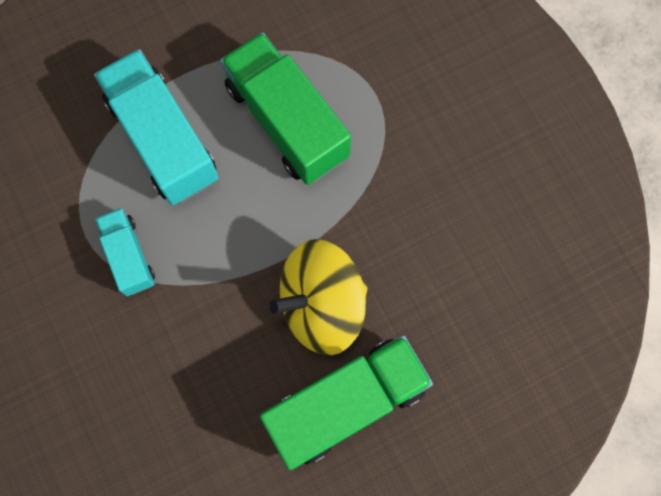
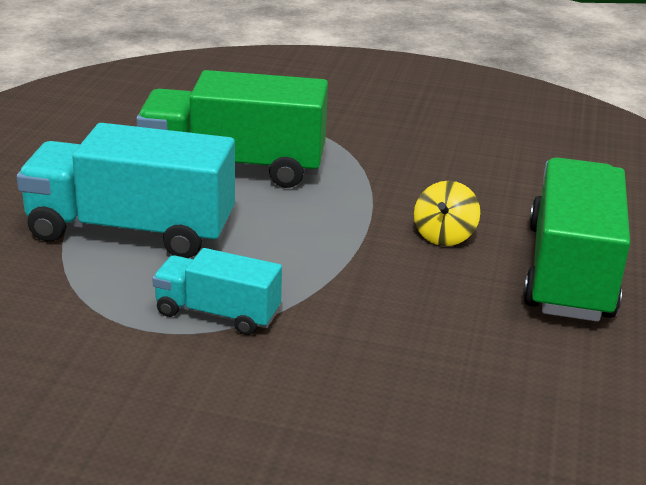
camera: 50 degrees left, 45 degrees down
(321, 304) = (444, 235): yellow spinning top -> yellow spinning top, size x0.46

